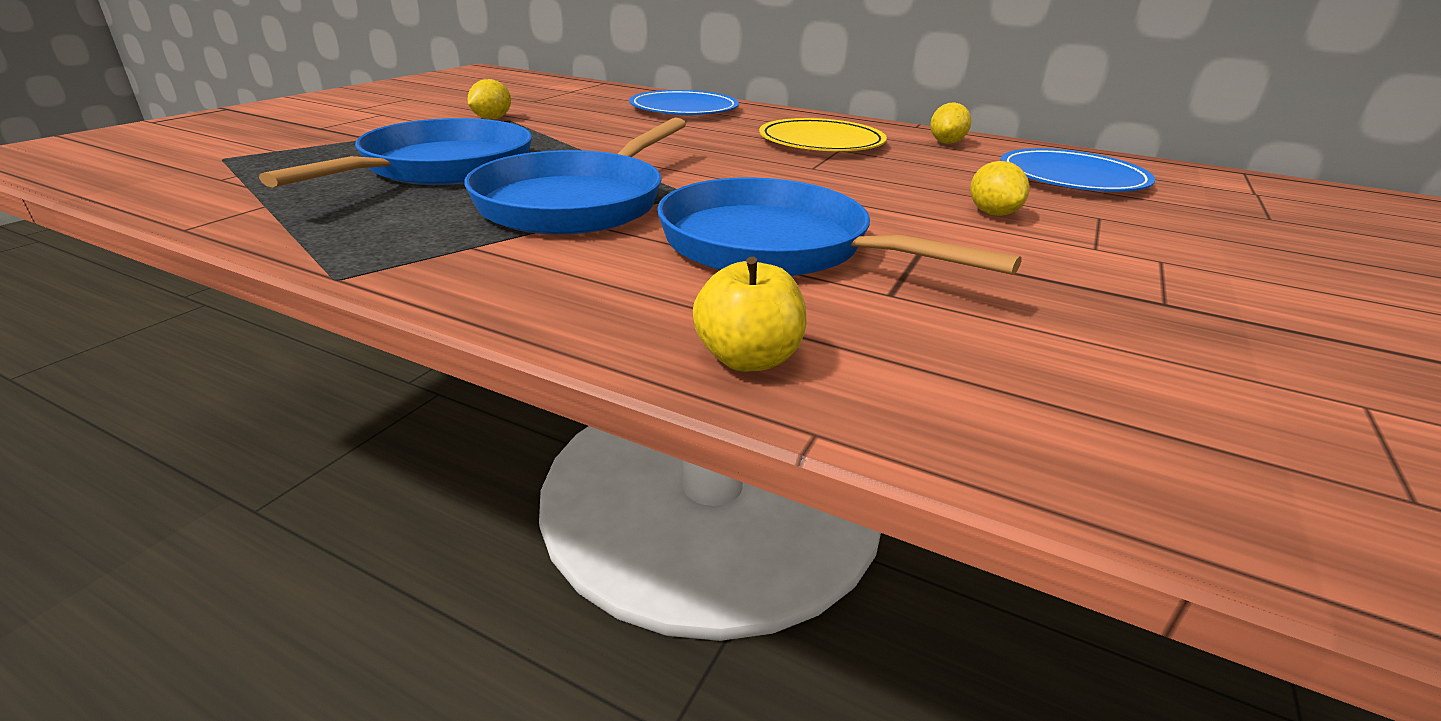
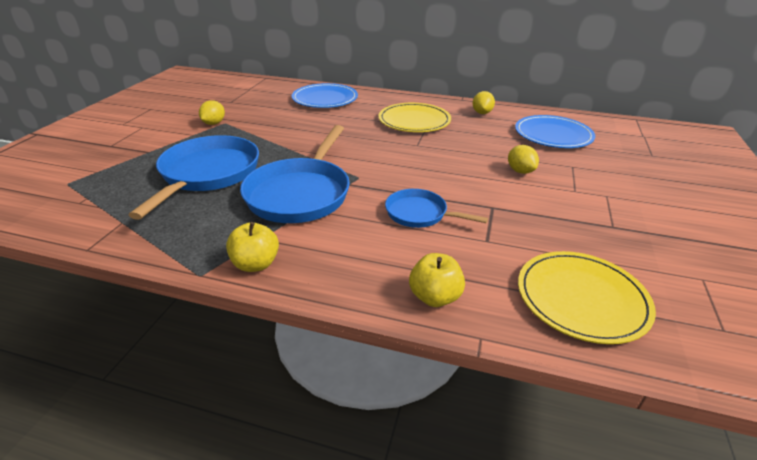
camera: 10 degrees left, 5 degrees up
(441, 276) = (256, 264): none -> yellow apple
(776, 246) = (420, 214): blue pan -> blue pan, size x0.55
(1066, 400) = (581, 298): none -> yellow plate

